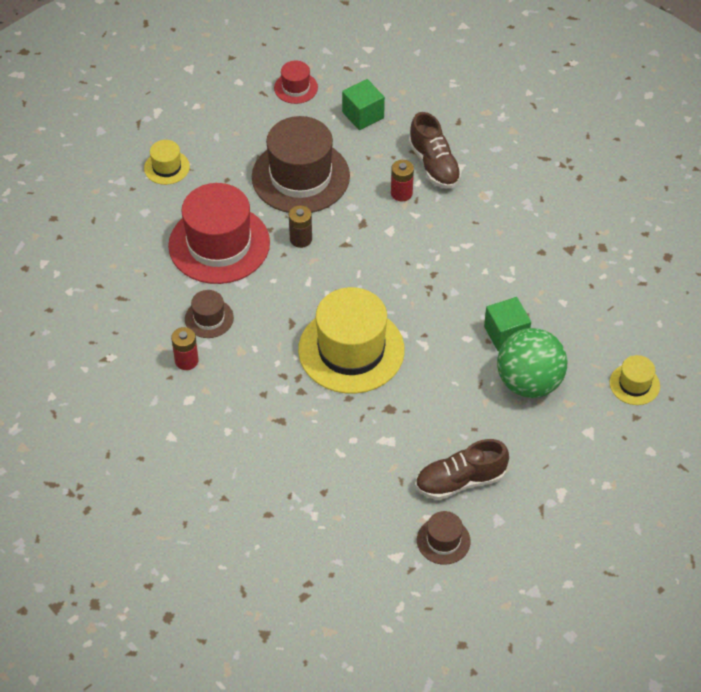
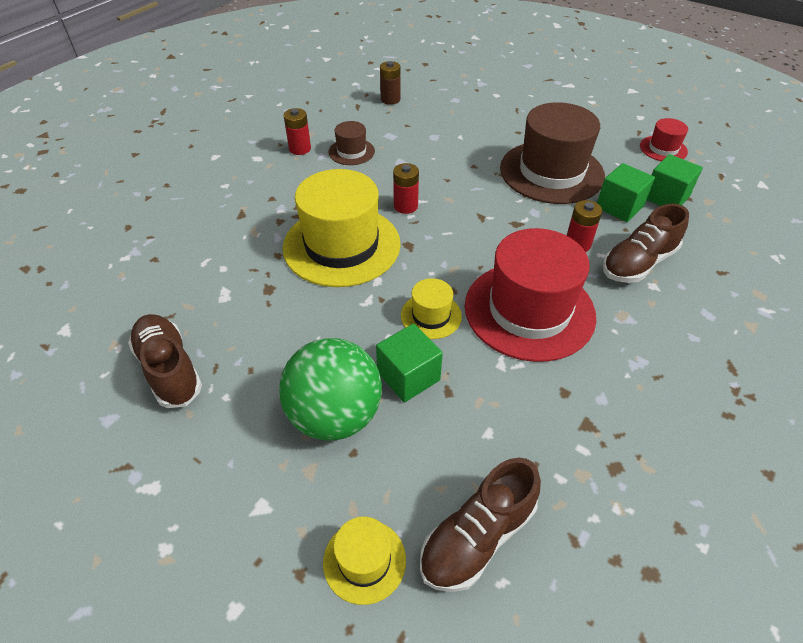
camera: 75 degrees right, 5 degrees down
(167, 167) = (510, 100): yellow hat -> yellow hat (431, 316)
(219, 244) = (439, 141): red hat -> red hat (529, 310)
(301, 239) = (472, 186): brown battery -> brown battery (390, 99)
(312, 294) = (405, 206): none -> red battery
(364, 149) = (619, 207): none -> green cube
(443, 541) = (81, 368): brown hat -> none
(631, 327) = (477, 537): none -> brown shoe

